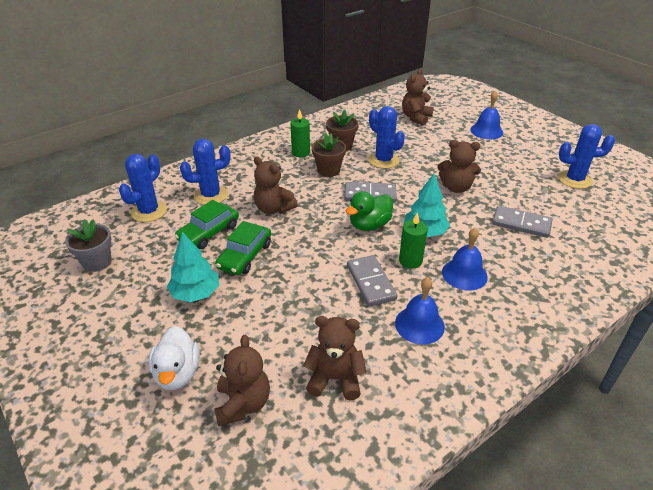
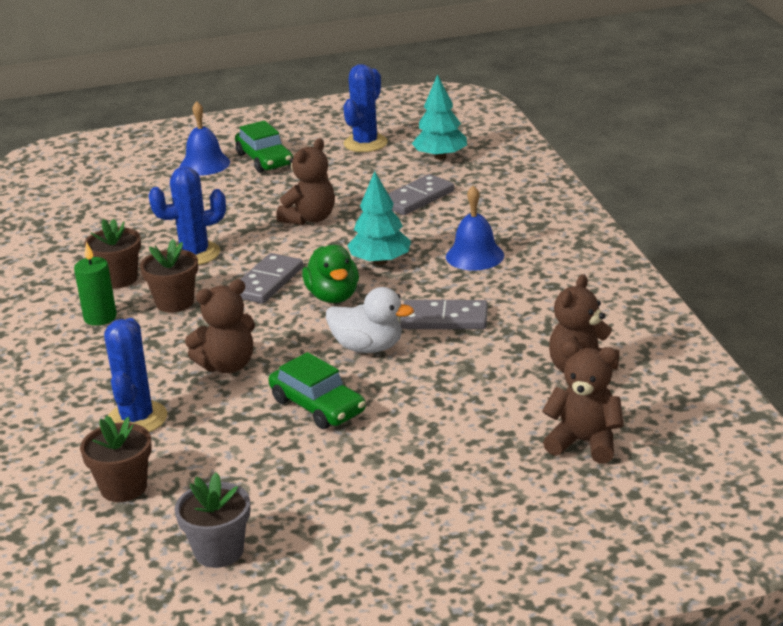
camera: 65 degrees left, 10 degrees down
(149, 211) = (123, 487): blue cactus -> brown flower pot
(177, 373) = (509, 487): white duck -> white duck (368, 347)
(196, 293) = (366, 458): turquoise tree -> turquoise tree (440, 157)
(208, 232) = (235, 432): green car -> green car (264, 159)
(410, 261) = (426, 284): green candle -> none
(416, 117) = (110, 204): brown teddy bear -> none
(419, 324) = (534, 303): blue bell -> none

